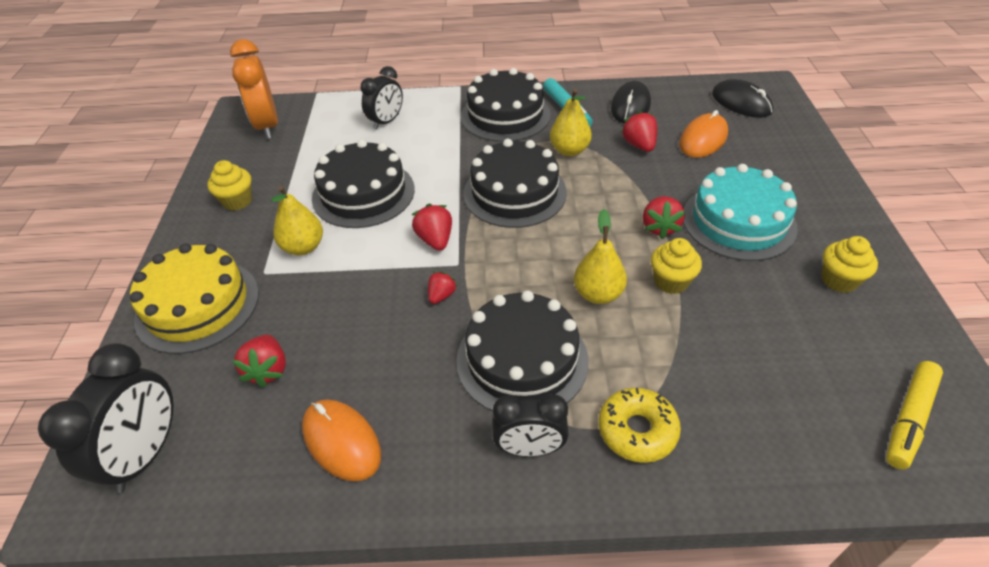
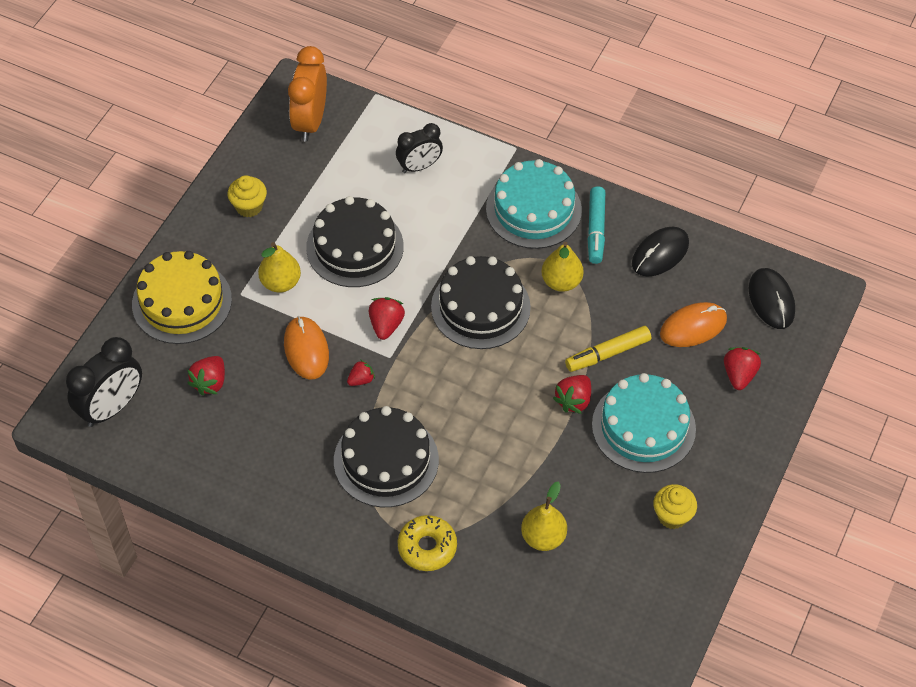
camera: 25 degrees right, 10 degrees up
(341, 441) = (235, 459): orange mouse -> orange mouse (306, 349)
(505, 115) = (533, 209): black cake -> turquoise cake
(529, 448) = (350, 523): black clock -> none
(598, 294) = (477, 436): yellow pear -> yellow pear (543, 537)
(639, 145) = (628, 306): red strawberry -> red strawberry (739, 375)
(671, 281) = (541, 453): yellow cupcake -> none
(909, 419) = (613, 631): yellow marker -> yellow marker (607, 353)

